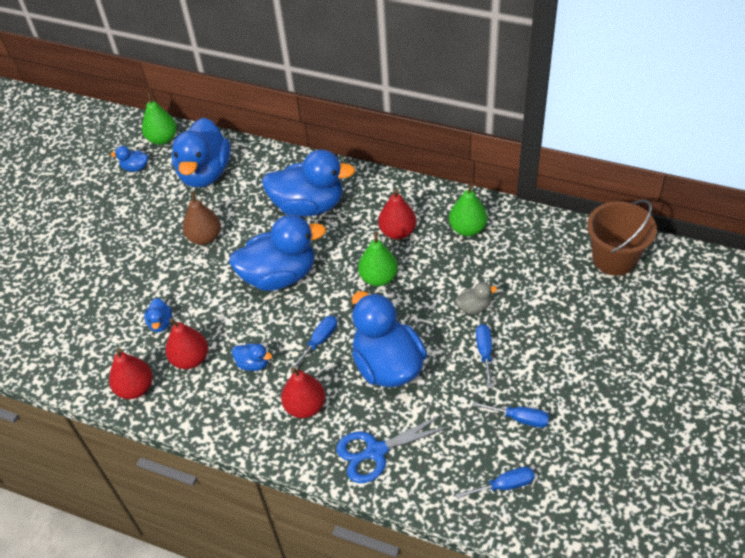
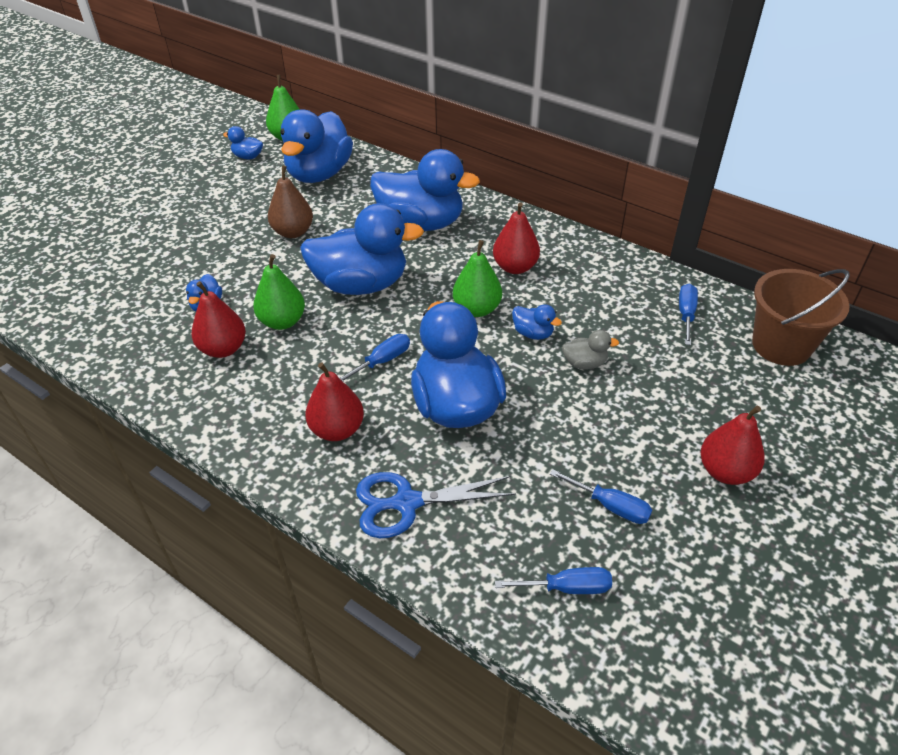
camera: 10 degrees right, 5 degrees down
(135, 388) = (147, 366): red pear -> red pear (725, 471)
(253, 364) = (294, 369): blue duck -> blue duck (533, 333)
(467, 229) = (600, 279): green pear -> green pear (282, 321)
(484, 353) = (584, 417): blue screwdriver -> blue screwdriver (686, 314)

